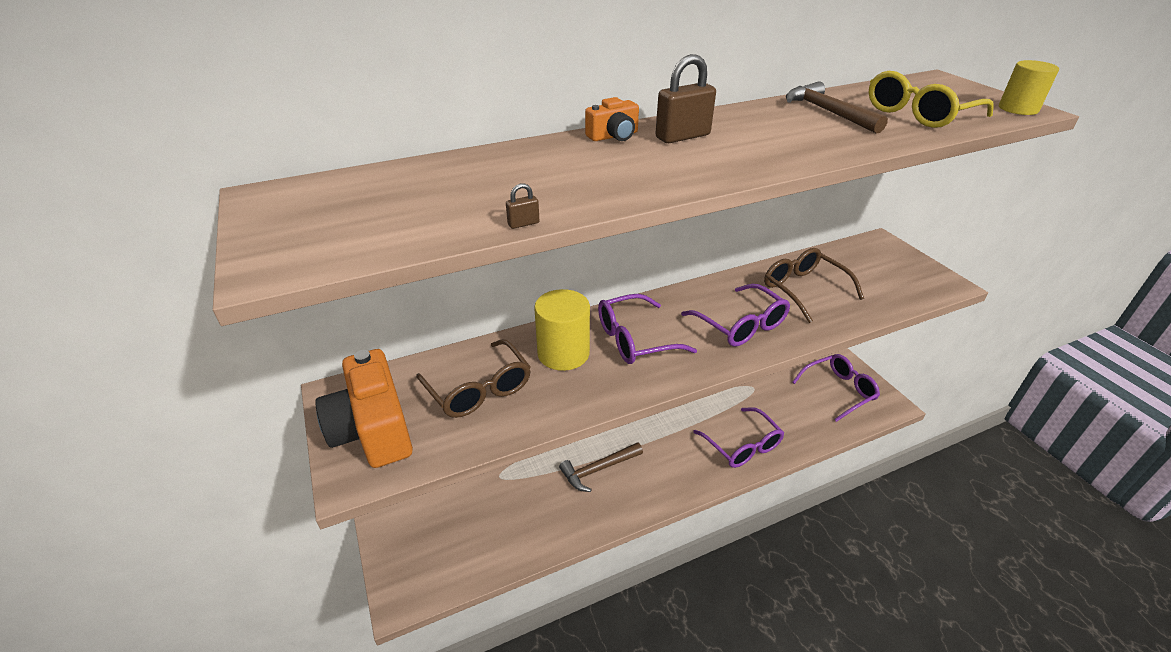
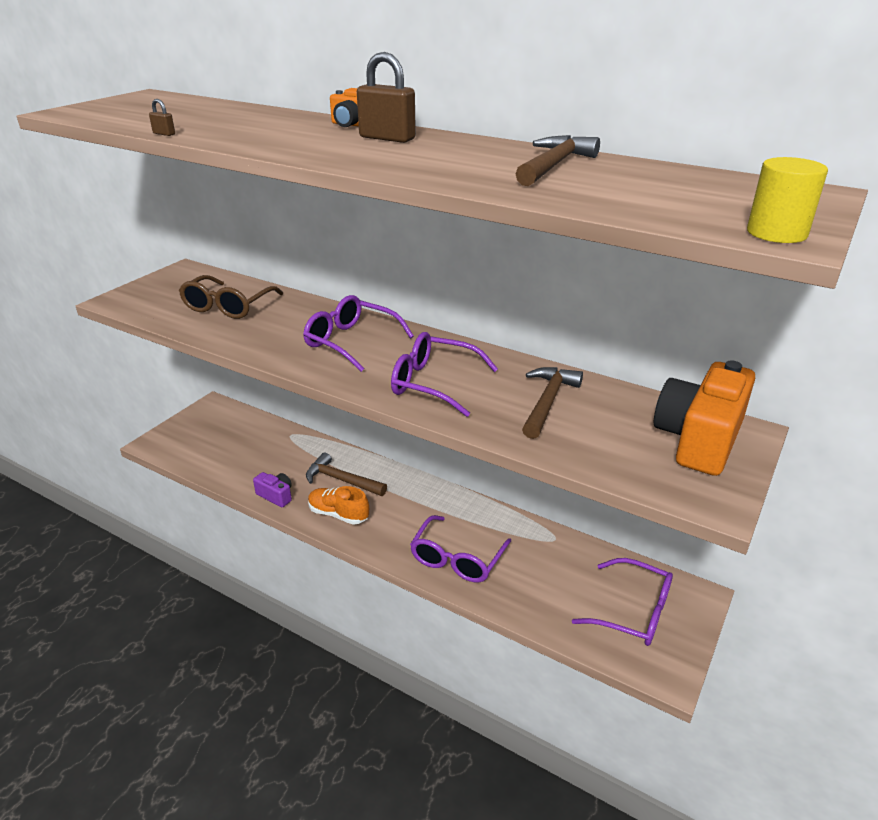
camera: 55 degrees right, 5 degrees down
(373, 429) = (160, 291): orange camera -> orange camera (699, 439)
(563, 353) = (300, 321): yellow cylinder -> none
(582, 525) = (276, 496): none -> purple camera
(642, 491) = (338, 514): none -> orange shoe
(741, 325) = (433, 383): purple glasses -> purple glasses turned 90 degrees clockwise
(803, 289) = (547, 402): brown glasses -> brown hammer
(918, 114) = (632, 194): yellow glasses -> none

